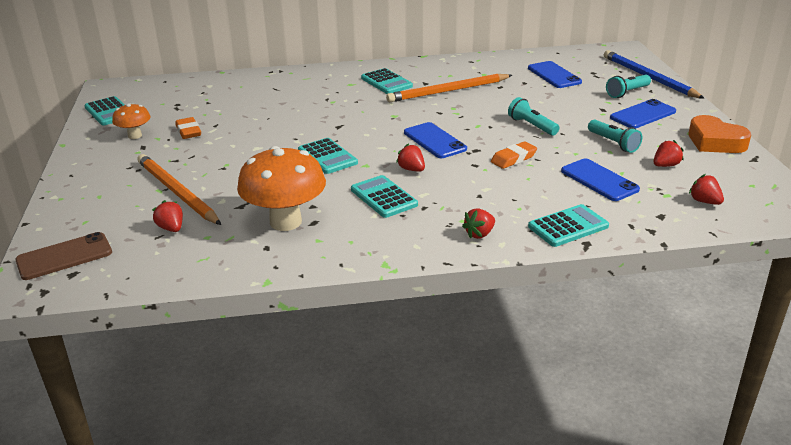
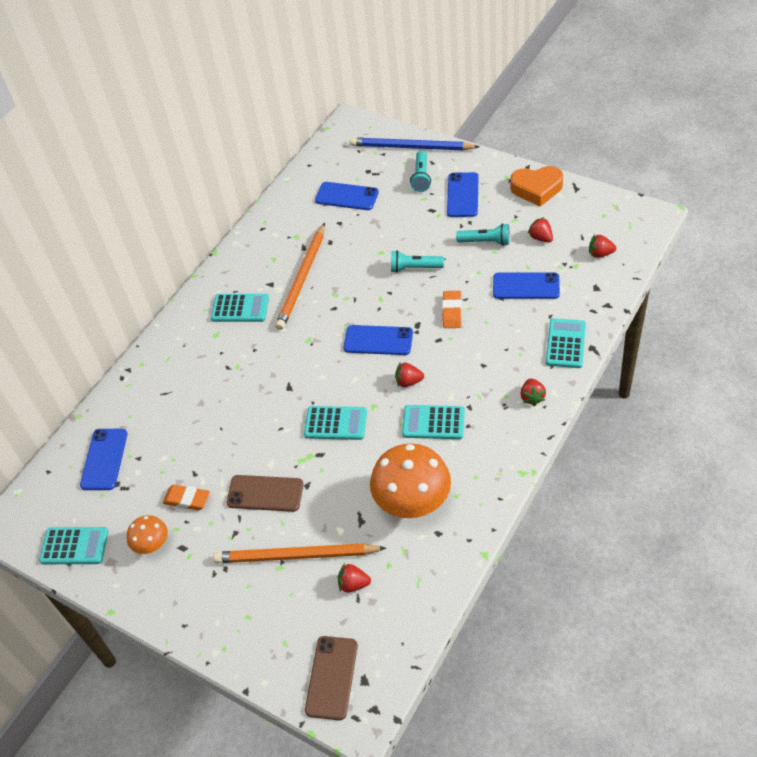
camera: 45 degrees left, 20 degrees up
(194, 93) = (104, 459): none -> blue phone
(225, 157) = (265, 493): none -> brown phone
(665, 165) = (541, 238): red strawberry -> red strawberry turned 45 degrees counterclockwise

